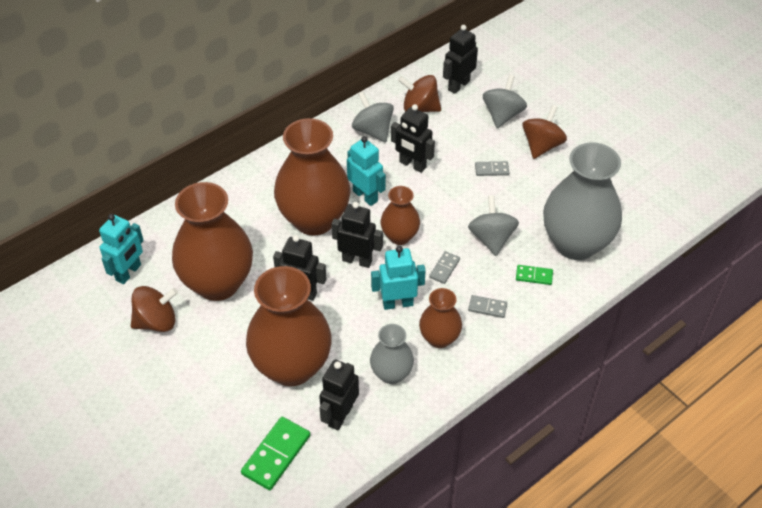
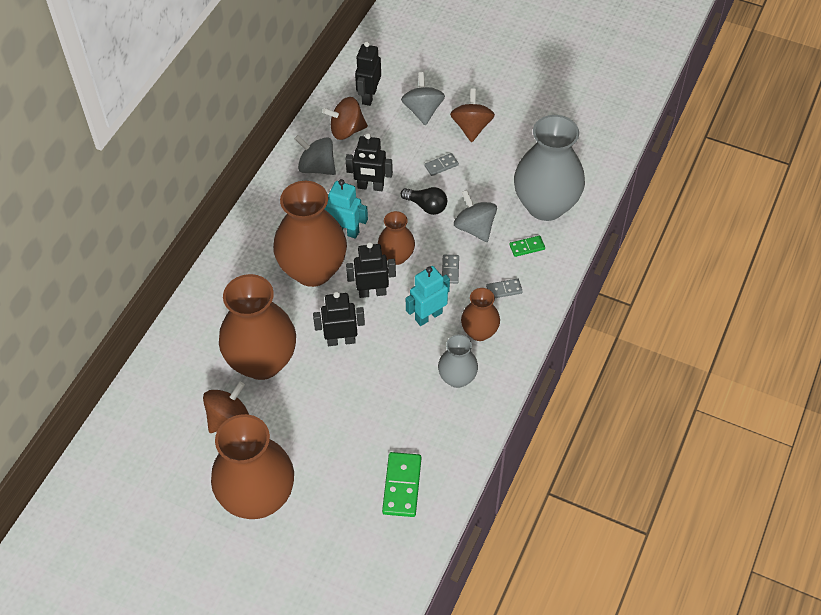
camera: 25 degrees left, 5 degrees up
(129, 273) = (174, 385): turquoise robot -> none
(292, 366) = (371, 407): brown vase -> brown vase (258, 497)
(340, 416) = (435, 431): black robot -> none
(456, 201) = (426, 206): none -> black light bulb

